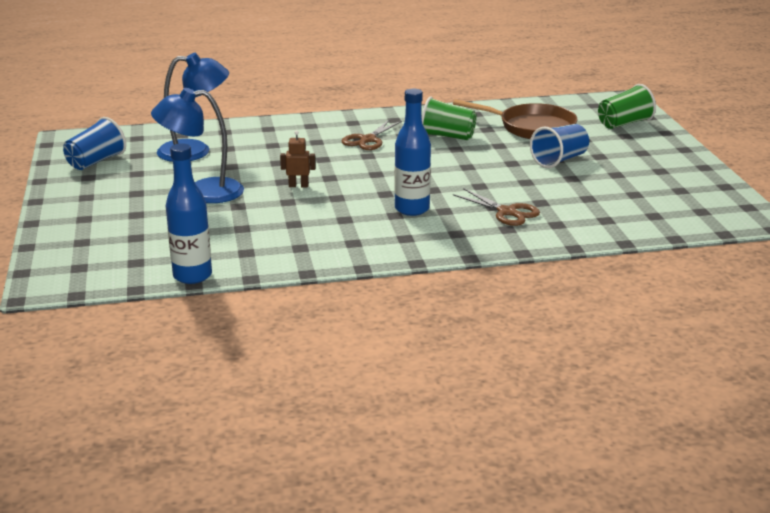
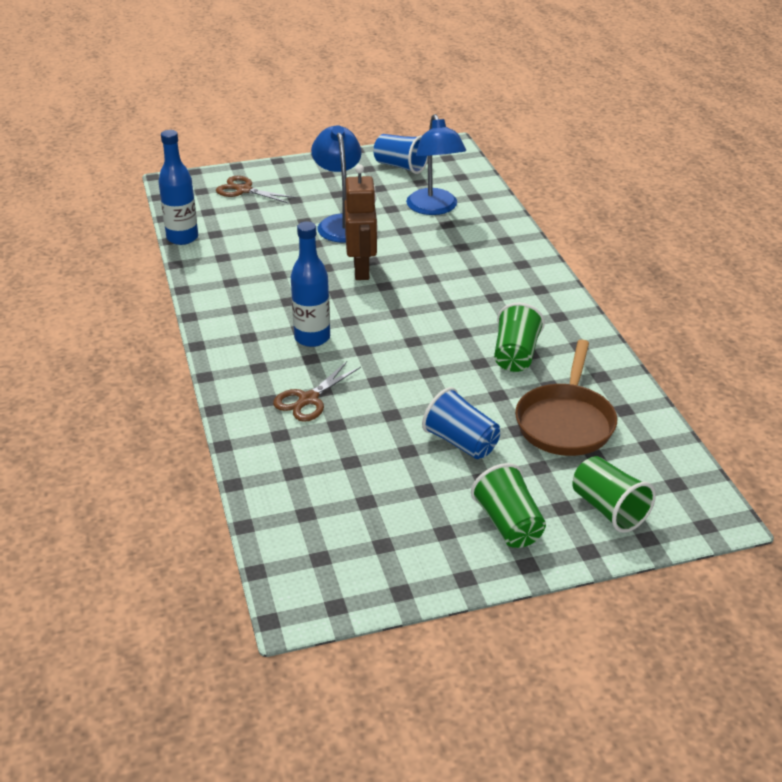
camera: 85 degrees right, 10 degrees up
(298, 185) = (362, 270): brown robot -> brown robot, size x1.97
(368, 140) = (490, 302): brown scissors -> brown scissors (244, 190)
(647, 151) = (508, 524): none -> green cup

